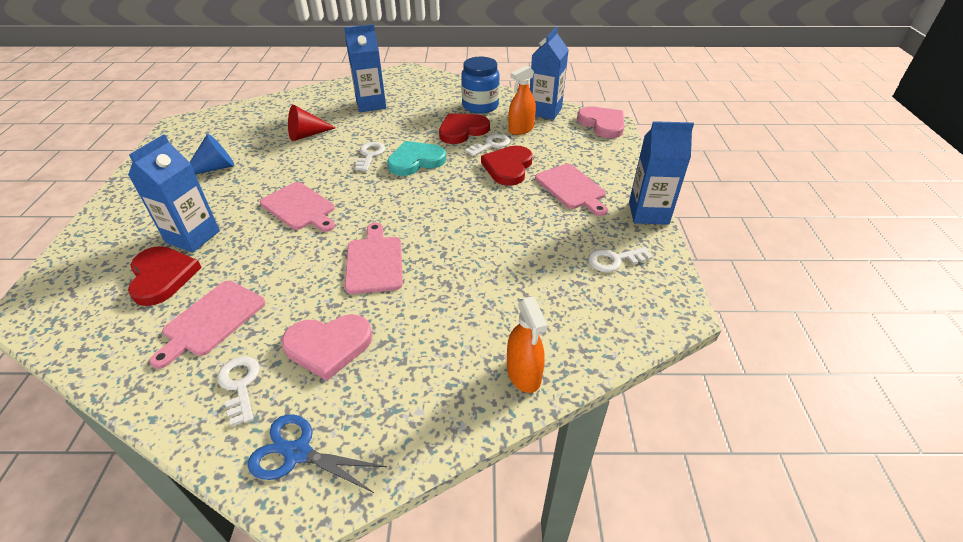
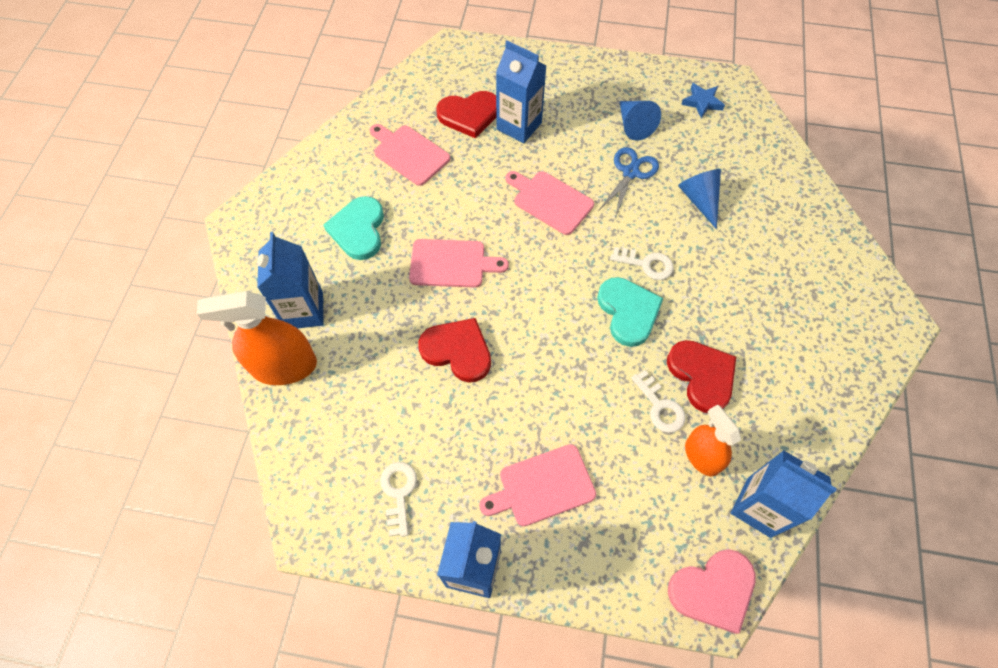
camera: 100 degrees right, 20 degrees up
(198, 136) = (702, 102): none -> blue star
(240, 385) = (339, 178): white key -> none
(297, 453) = (271, 215): blue scissors -> blue scissors (630, 172)
(299, 207) = (550, 201): pink cutting board -> pink cutting board turned 75 degrees clockwise
(307, 135) = (699, 200): red cone -> blue cone
(328, 346) = (358, 230): pink heart -> turquoise heart
(371, 104) = (781, 268): blue carton -> blue carton (304, 311)
(480, 106) = (777, 411): blue jar -> none
(508, 167) = (601, 417): red heart -> red heart (457, 351)
(523, 374) = (284, 366): orange spray bottle -> orange spray bottle, size x1.57

